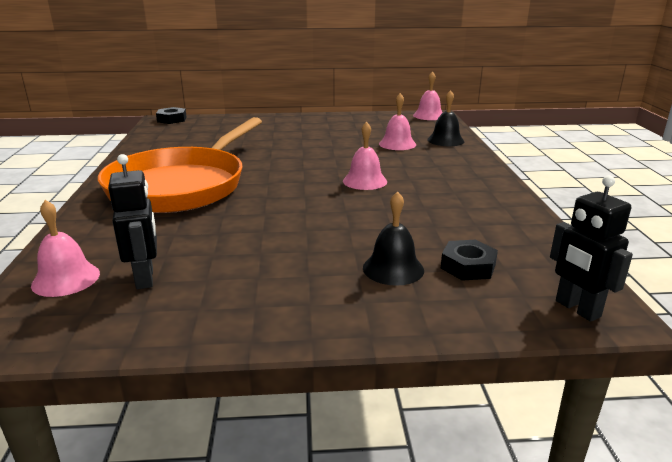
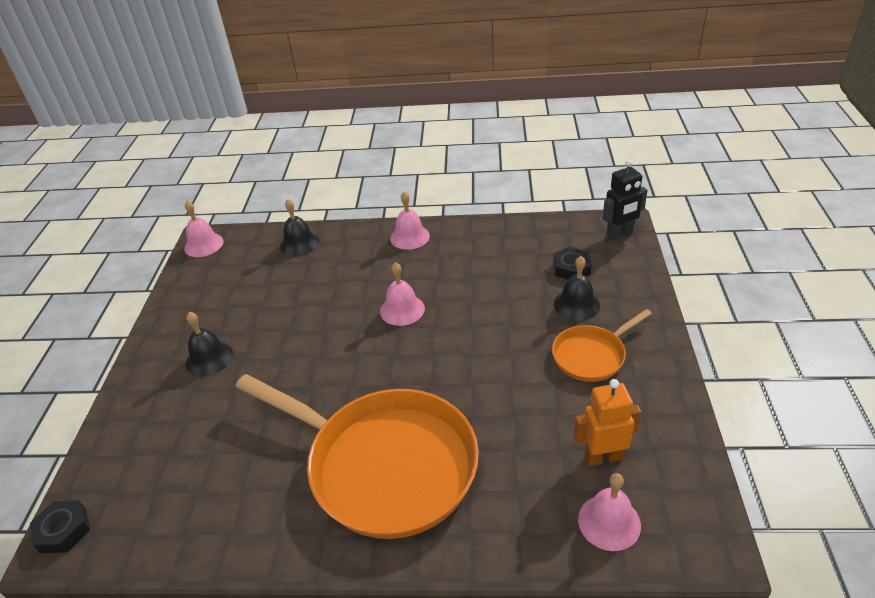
camera: 80 degrees left, 15 degrees up
(145, 278) = (602, 457): black robot -> orange robot
(299, 276) = (592, 355): none -> orange pan
(302, 130) = (209, 358): none -> black bell
(397, 144) = (298, 279): pink bell -> pink bell (410, 237)

